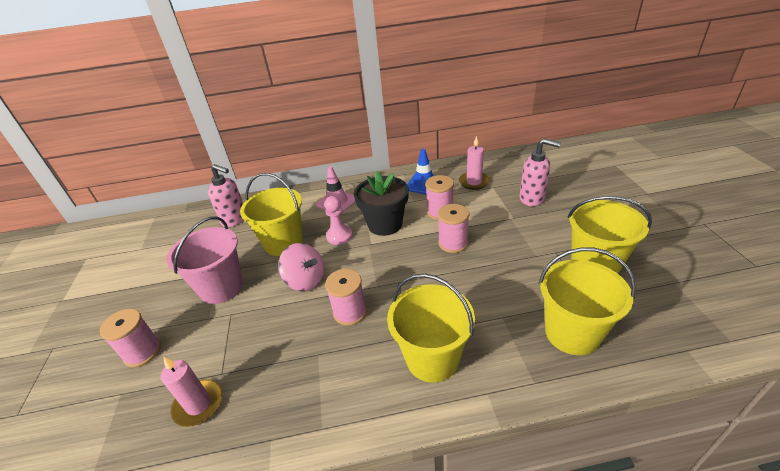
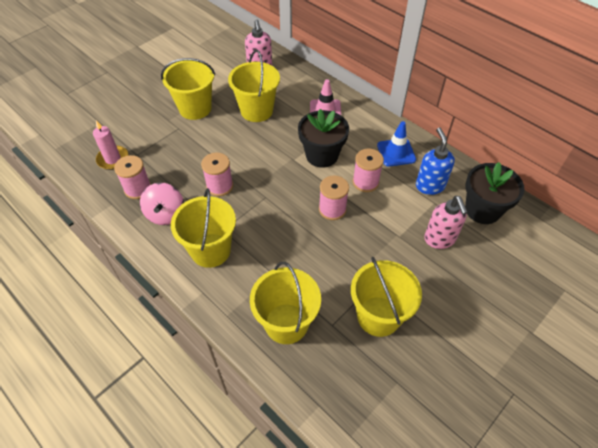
camera: 50 degrees right, 15 degrees up
(142, 352) = (128, 110): pink spool -> pink spool (138, 189)
(221, 288) = (195, 108): pink bucket -> yellow bucket
(305, 280) = (230, 146): pink spinning top -> pink spinning top (165, 214)
(339, 236) = (287, 136): pink pawn -> none
(474, 182) = (430, 185): pink candle -> blue soap dispenser
(518, 169) = (482, 210): none -> black flower pot

